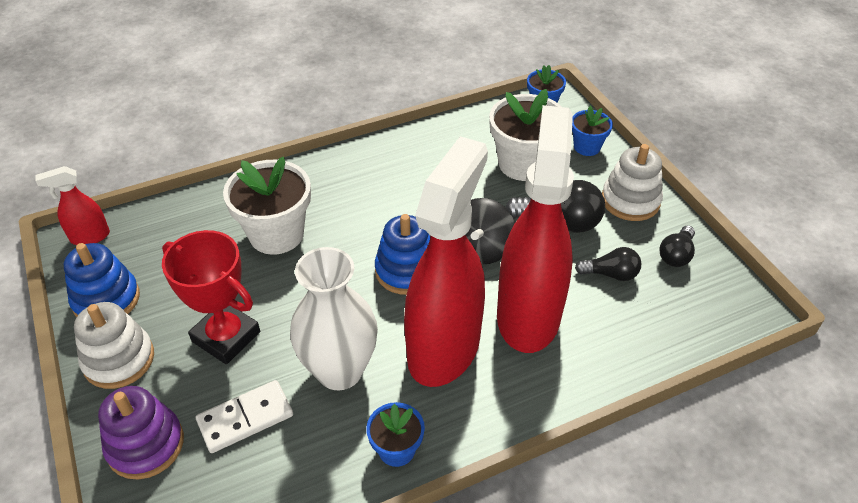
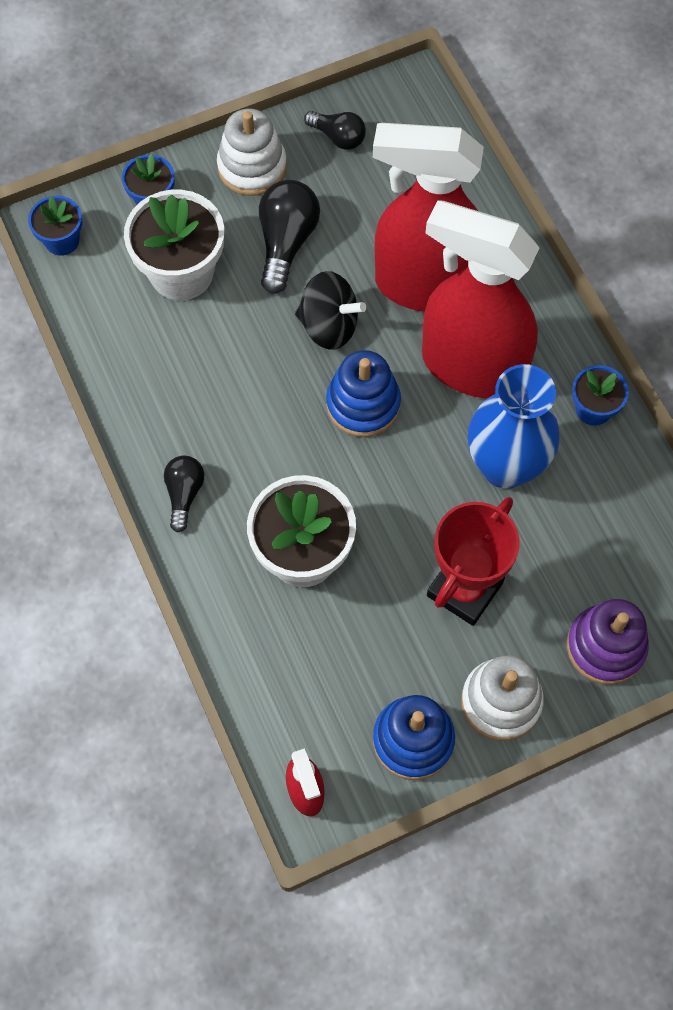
camera: 90 degrees left, 20 degrees up
(245, 418) = (568, 552): white domino -> none
(340, 371) = (505, 466): white vase -> blue vase
(610, 274) = (366, 202): black light bulb -> black light bulb (184, 494)

